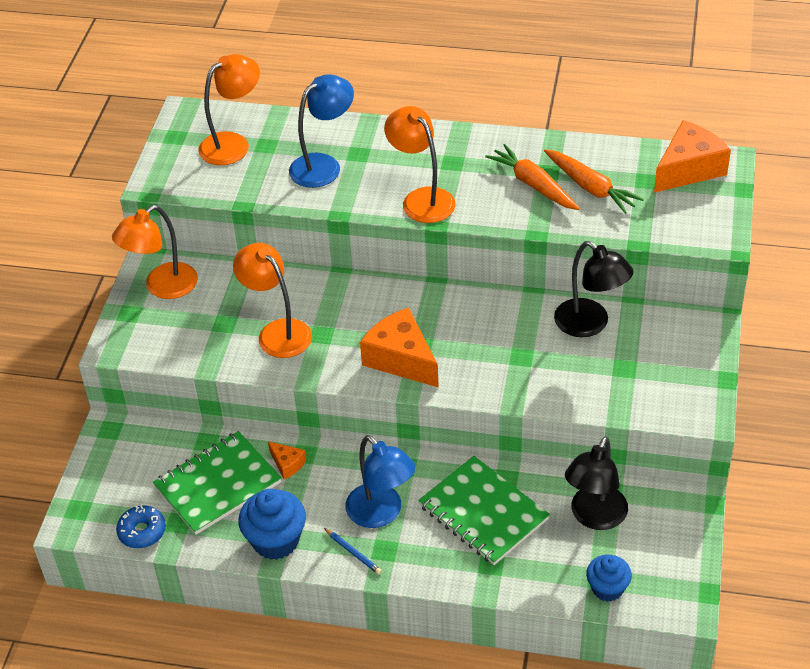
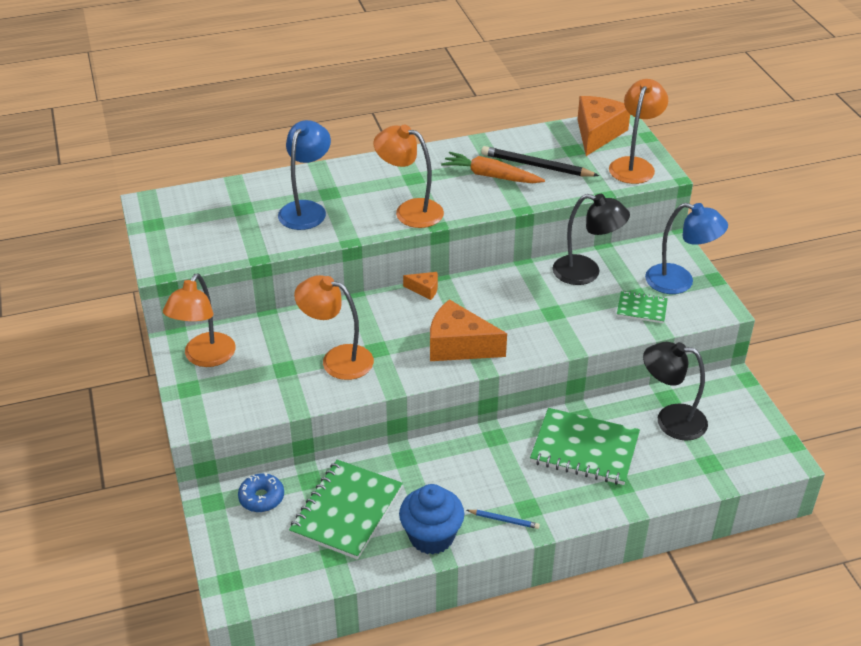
camera: 30 degrees left, 5 degrees down
(142, 532) = (305, 576): blue donut -> blue donut (261, 498)
(233, 144) = (212, 215): orange lamp -> orange lamp (634, 165)
(287, 464) = (396, 471): orange cheese -> orange cheese (424, 289)
(381, 514) = (504, 481): blue lamp -> blue lamp (679, 282)
(590, 187) = (536, 166): orange carrot -> black pencil
(594, 517) = (670, 420): black lamp -> black lamp turned 105 degrees clockwise
(607, 588) = (720, 469): blue cupcake -> none
(618, 385) = (641, 309): none -> green notebook

